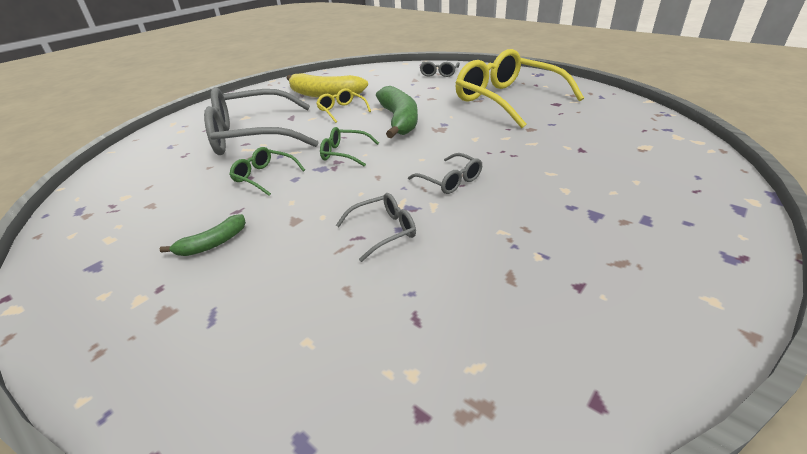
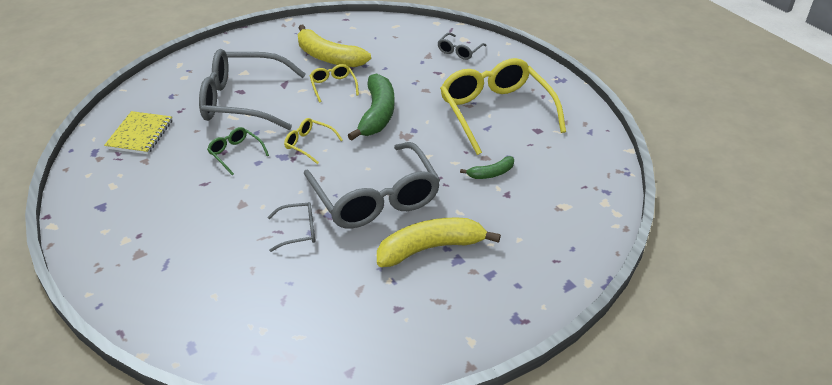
camera: 15 degrees right, 5 degrees up
(139, 183) = (140, 134): none -> yellow notebook
(213, 243) = (180, 209): green banana -> green banana (491, 173)
(345, 153) = (309, 144): green glasses -> yellow glasses
(449, 180) = (375, 197): grey glasses -> grey glasses, size x2.29
(554, 211) = (430, 248): none -> yellow banana

